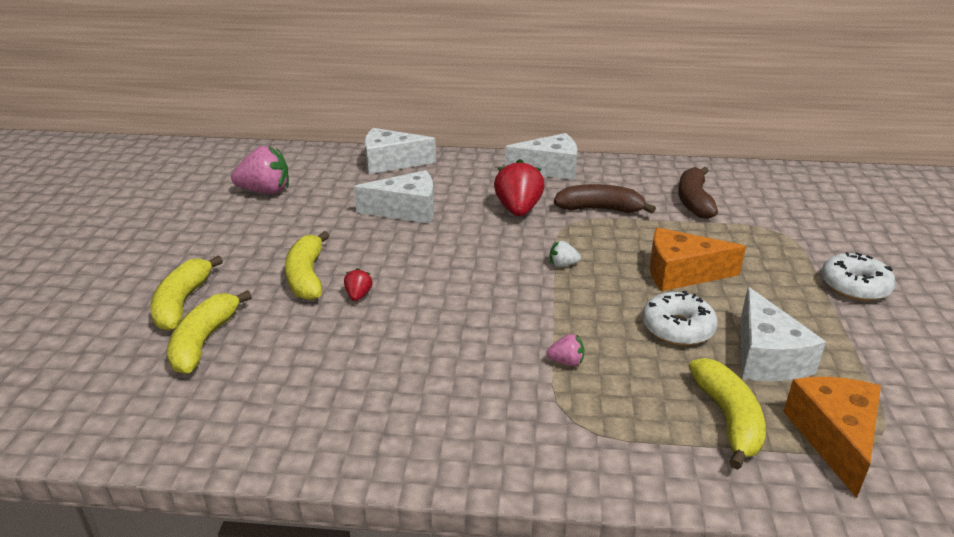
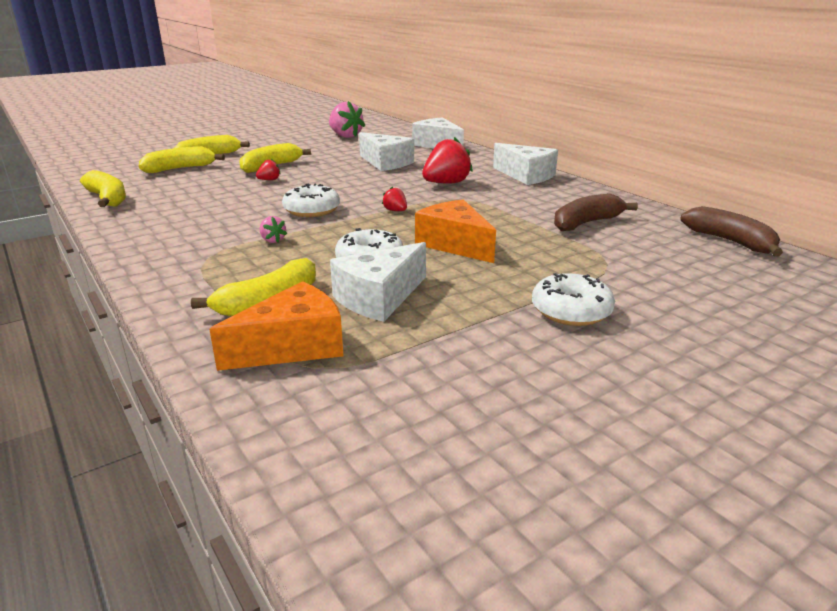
camera: 50 degrees right, 5 degrees down
(251, 439) = (108, 199): none -> yellow banana
(502, 307) = (312, 210): none -> white donut
(562, 265) = (395, 211): white strawberry -> red strawberry
(600, 209) = (500, 201): brown banana -> brown banana (730, 242)

